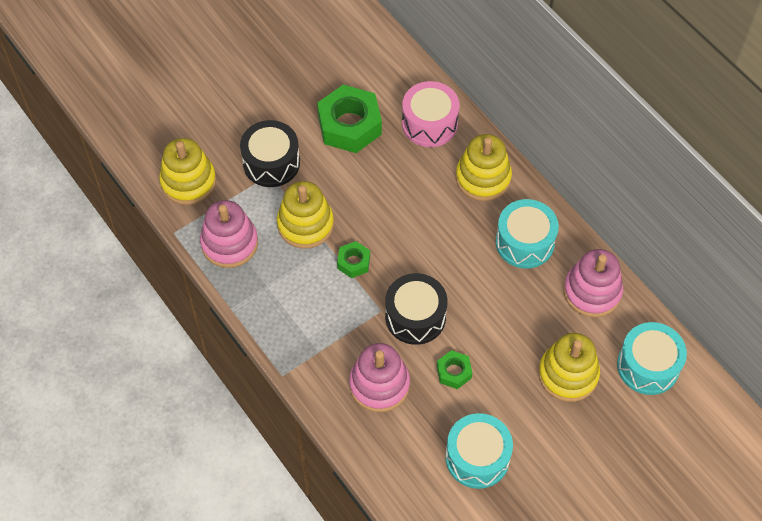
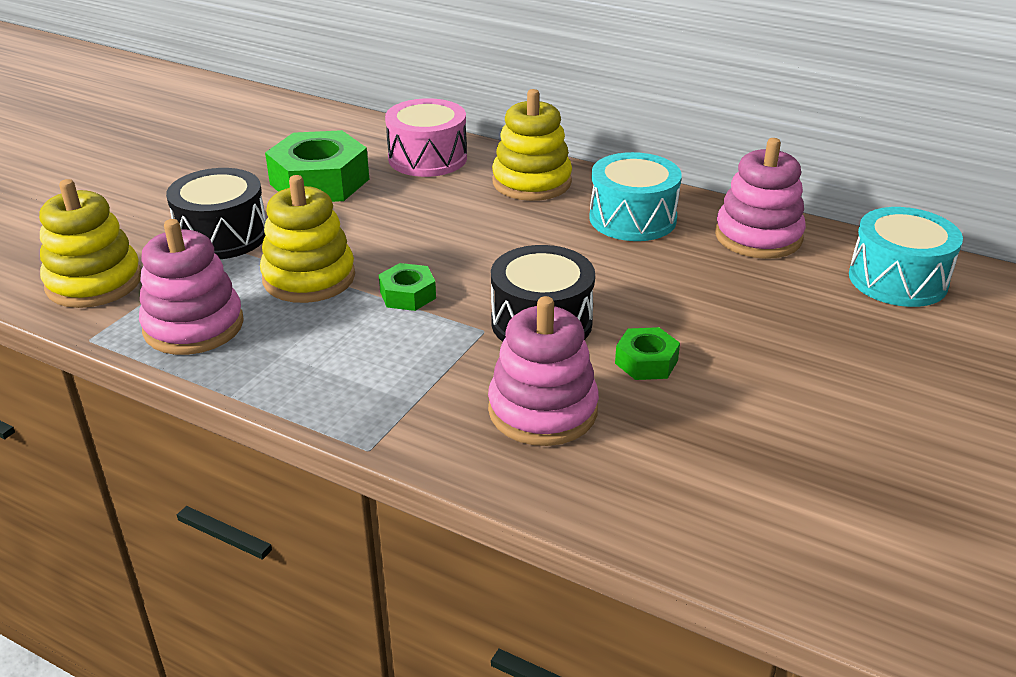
camera: 25 degrees left, 25 degrees down
(477, 457) = (768, 446): turquoise drum -> none
(568, 374) = (806, 317): yellow stacking toy -> none

